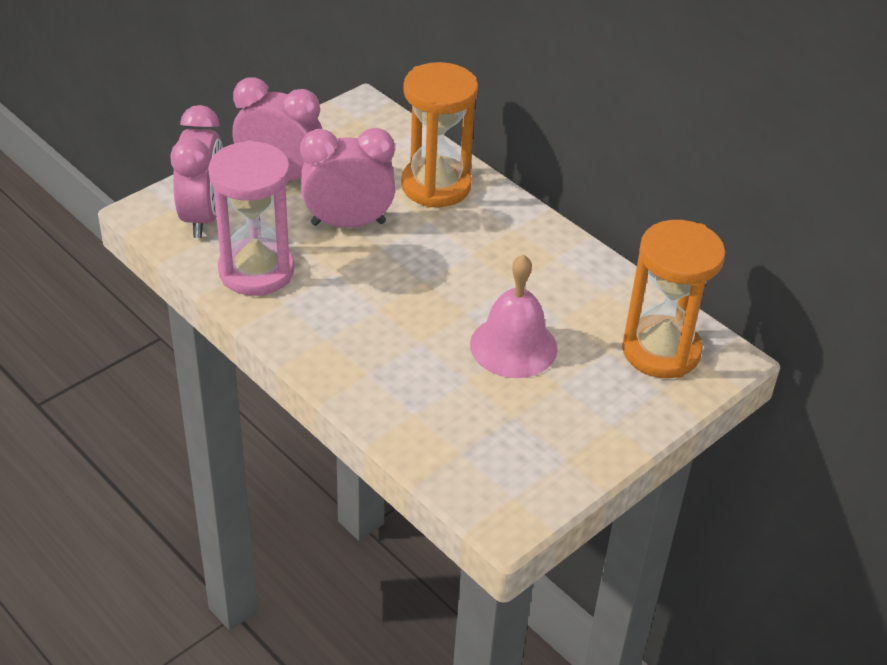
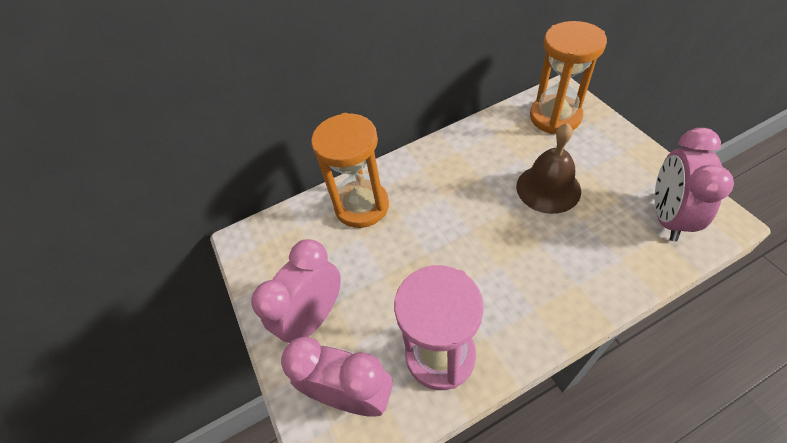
camera: 65 degrees left, 10 degrees up
(348, 223) = (391, 272): pink clock -> pink clock (667, 217)
(513, 346) = (548, 188): pink bell -> brown bell

